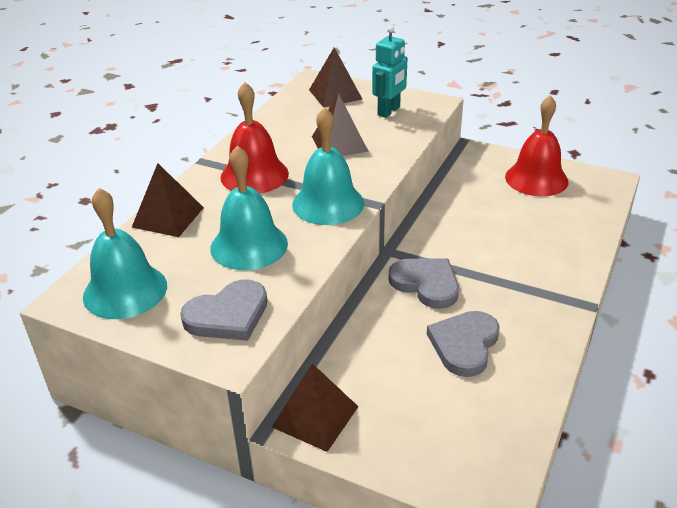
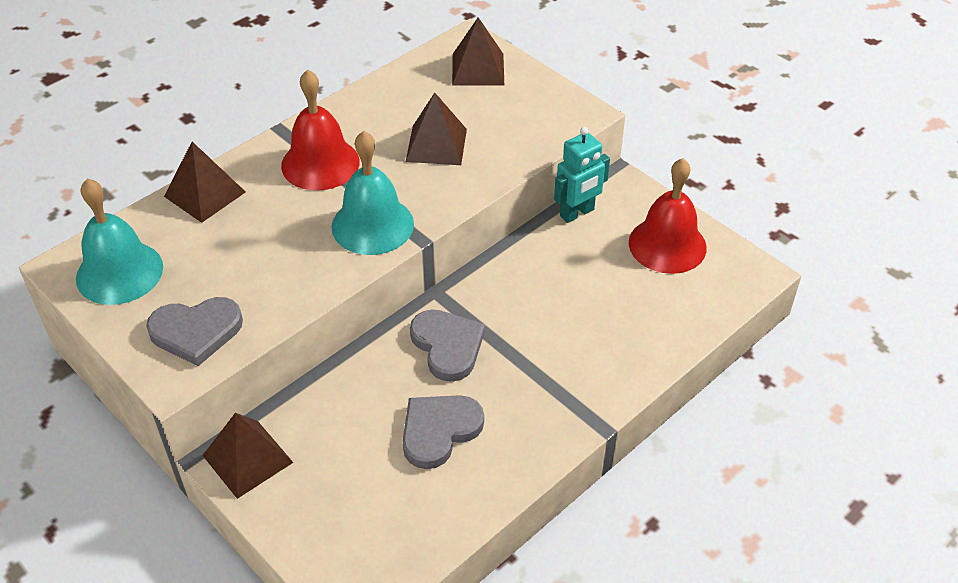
camera: 20 degrees right, 10 degrees up
(249, 245) = (262, 254): turquoise bell -> none
(389, 111) = (522, 112): turquoise robot -> turquoise robot (577, 213)

